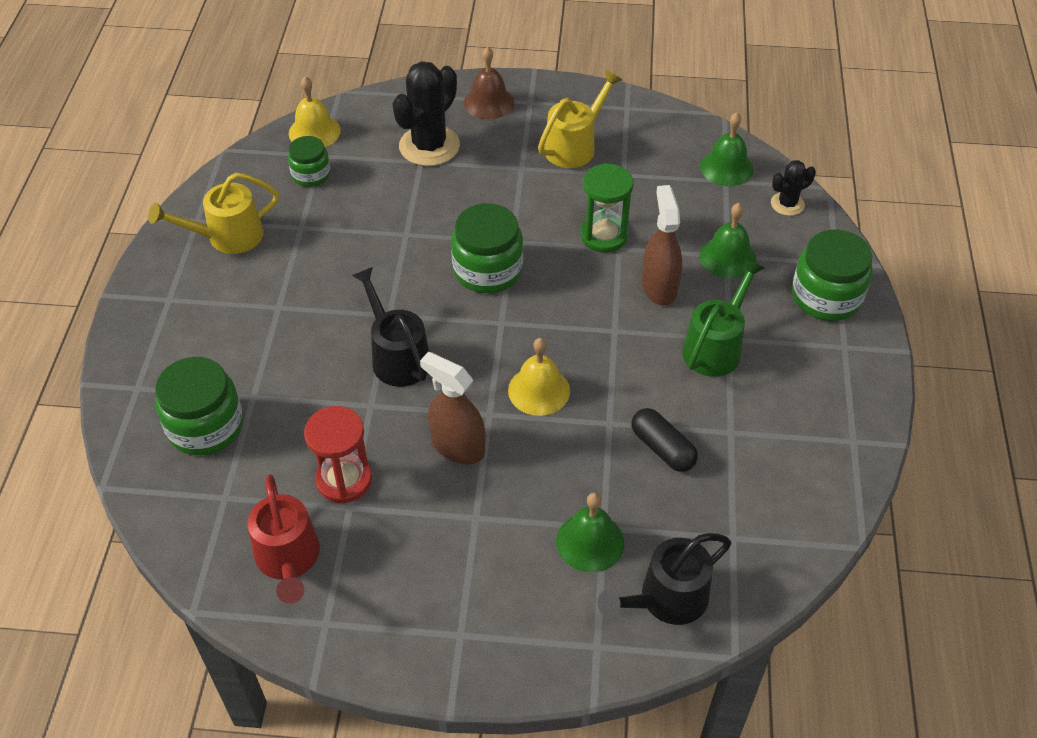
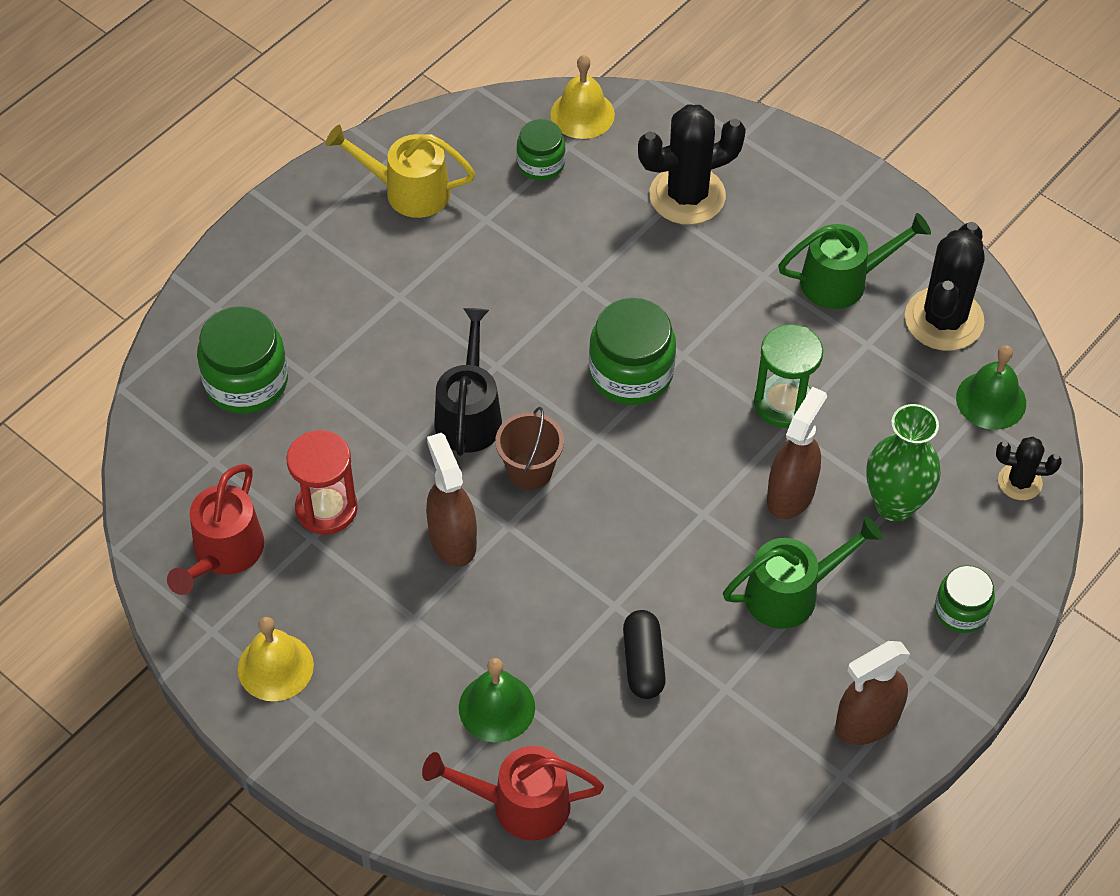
camera: 35 degrees right, 5 degrees up
(473, 369) = (530, 470): none -> brown bucket
(489, 102) = (794, 176): brown bell -> none
(539, 390) = (574, 531): yellow bell -> yellow bell (275, 667)
(575, 146) = (843, 280): yellow watering can -> green watering can
(656, 137) = (944, 319): none -> black cactus
(666, 599) = (519, 804): black watering can -> red watering can
(727, 257) = (894, 504): green bell -> green vase
(826, 297) = (961, 610): green jar -> green jar, size x0.61
(836, 398) = (866, 722): none -> brown spray bottle

